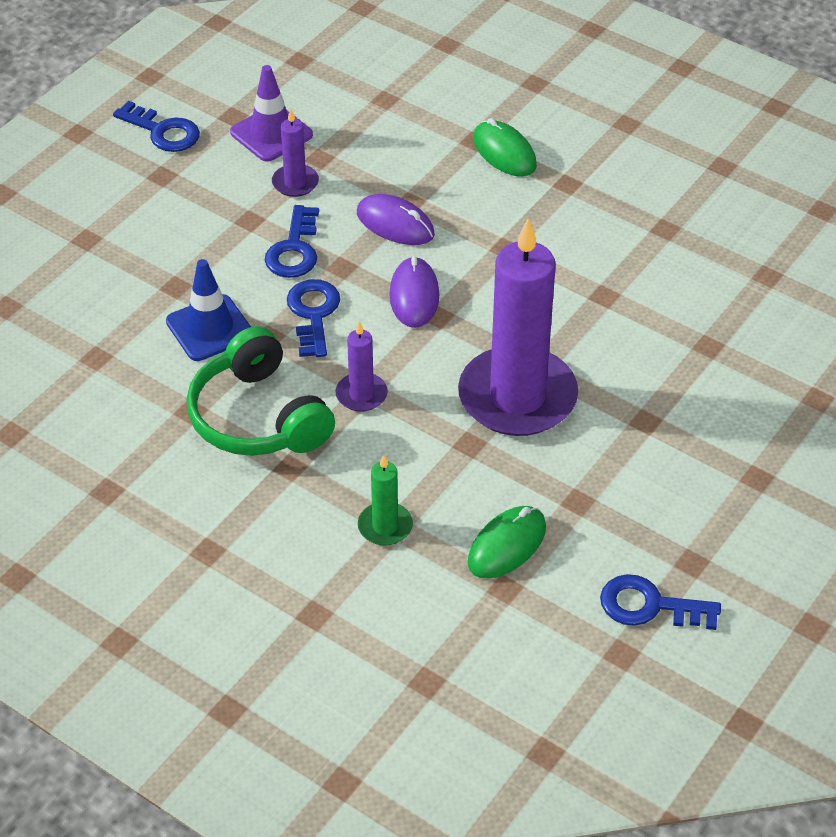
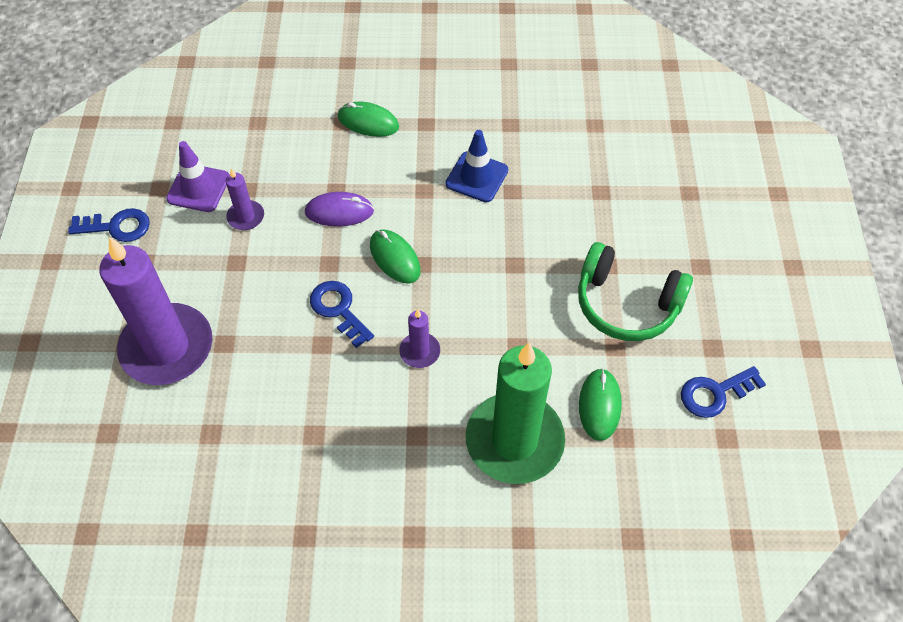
camera: 35 degrees left, 10 degrees up
(210, 328) = (275, 362): blue traffic cone -> blue traffic cone (477, 177)
(258, 417) = (364, 410): green headphones -> green headphones (626, 304)
(294, 249) = (286, 268): blue key -> none
(385, 526) = (514, 441): green candle -> green candle, size x2.29
(414, 296) = (395, 258): purple mouse -> green mouse
(517, 397) = (519, 294): purple candle -> purple candle (167, 347)

